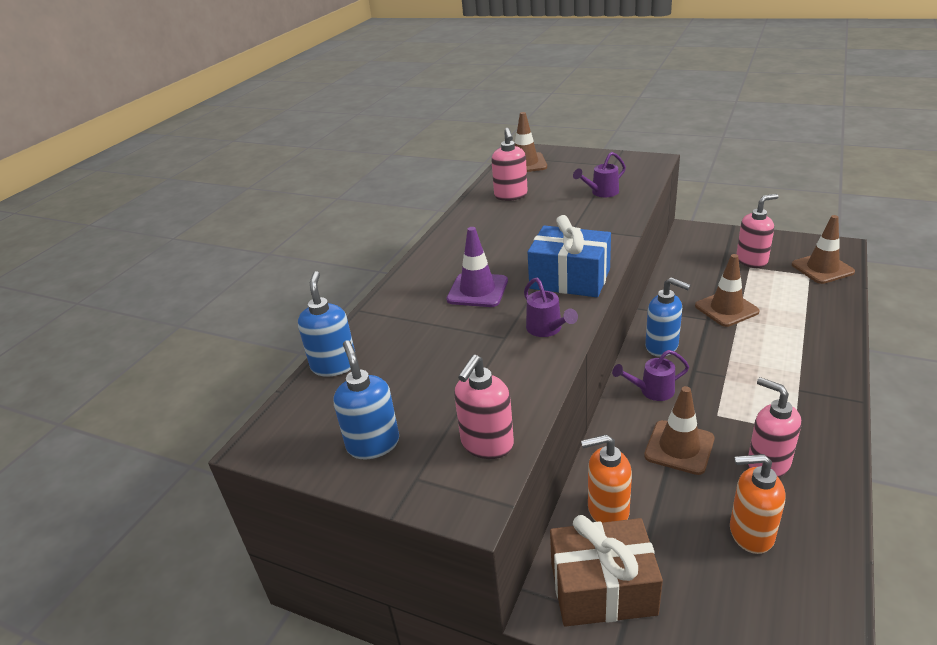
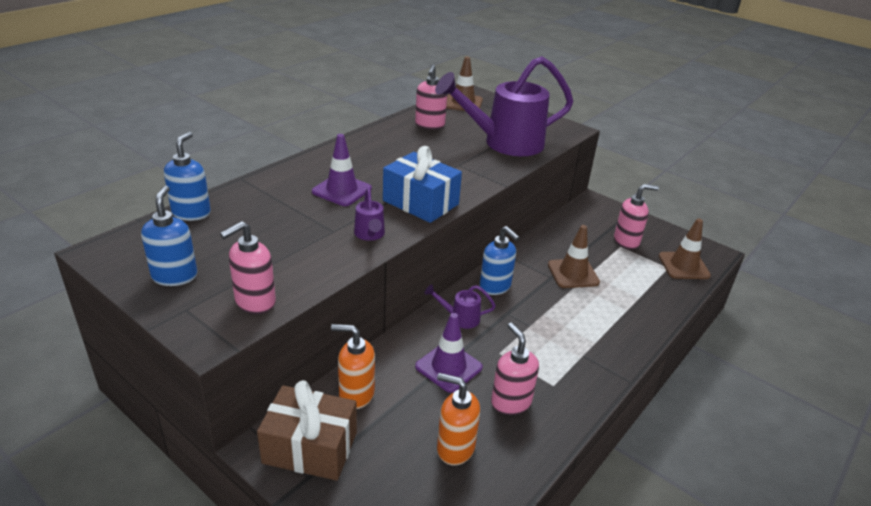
camera: 10 degrees right, 0 degrees up
(601, 192) = (505, 143): purple watering can -> purple watering can, size x2.43
(679, 447) = (448, 367): brown traffic cone -> purple traffic cone

